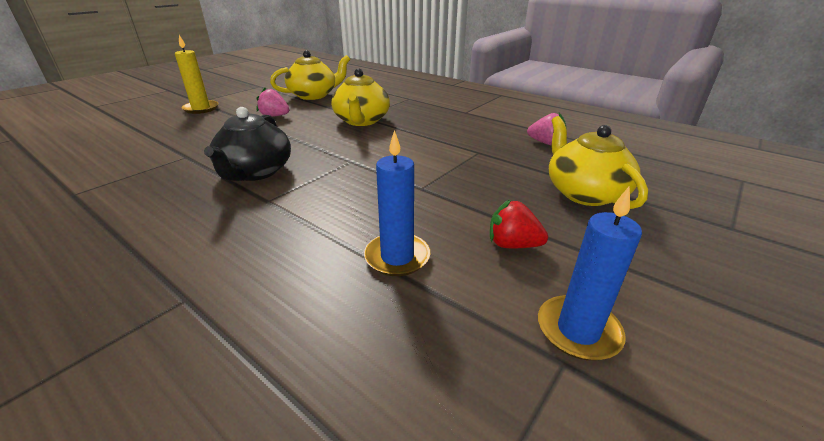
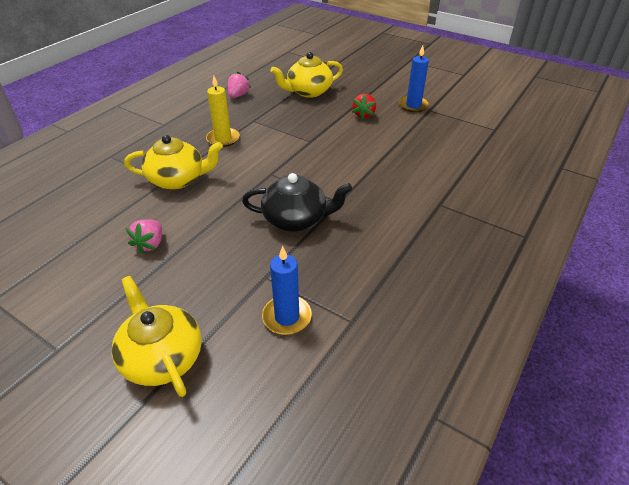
camera: 95 degrees left, 10 degrees up
(201, 108) = (99, 329): yellow candle -> yellow candle (223, 139)
(314, 95) = (71, 229): yellow teapot -> yellow teapot (162, 357)
(397, 257) = (384, 145): blue candle -> blue candle (287, 317)

